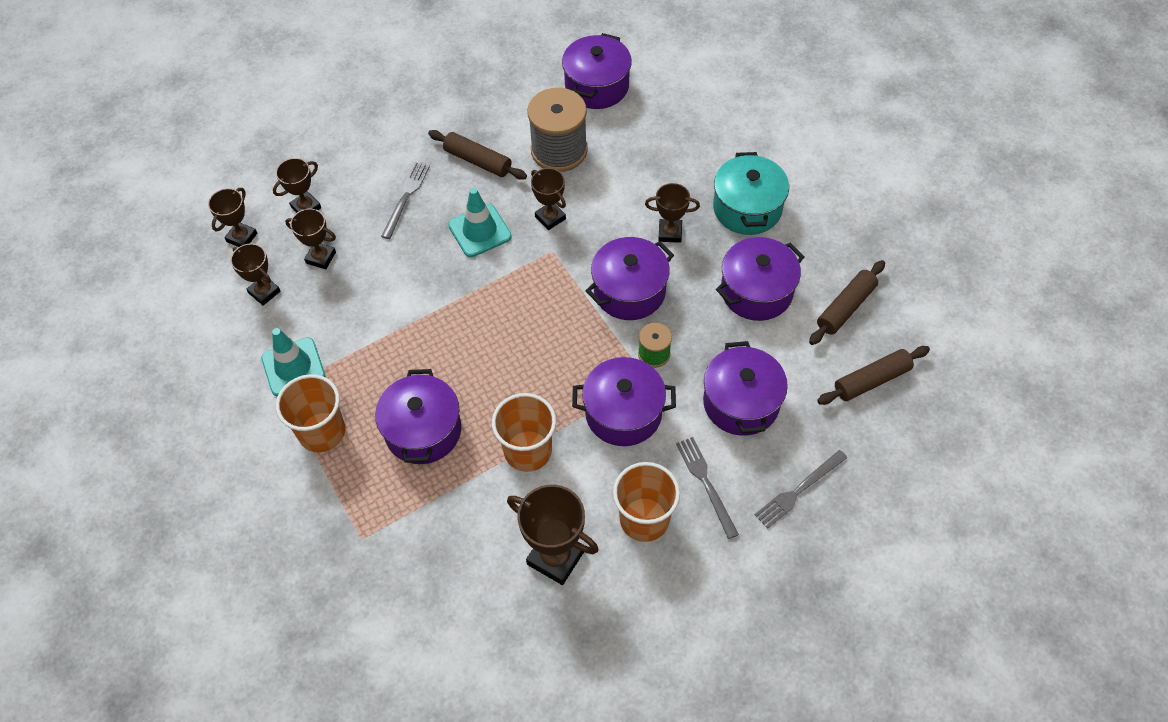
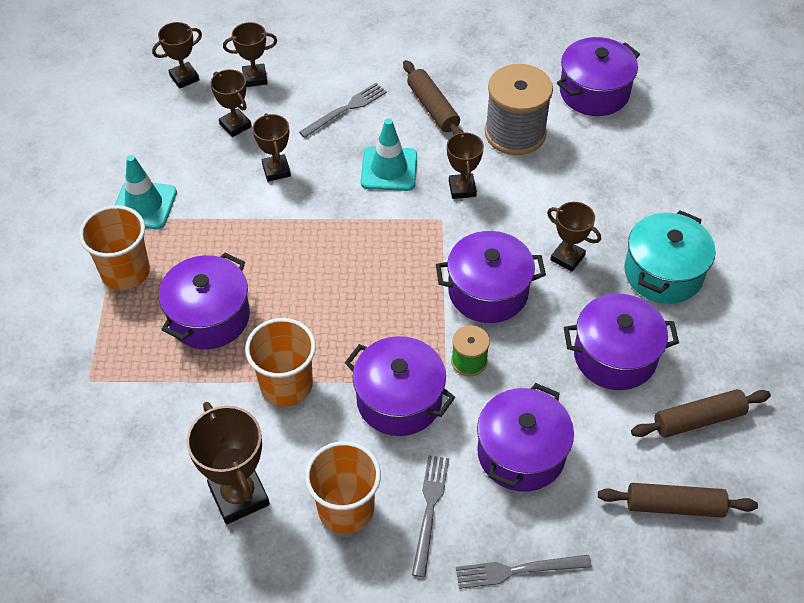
camera: 30 degrees right, 5 degrees down
(264, 292) = (168, 131): brown trophy -> brown trophy (276, 170)

